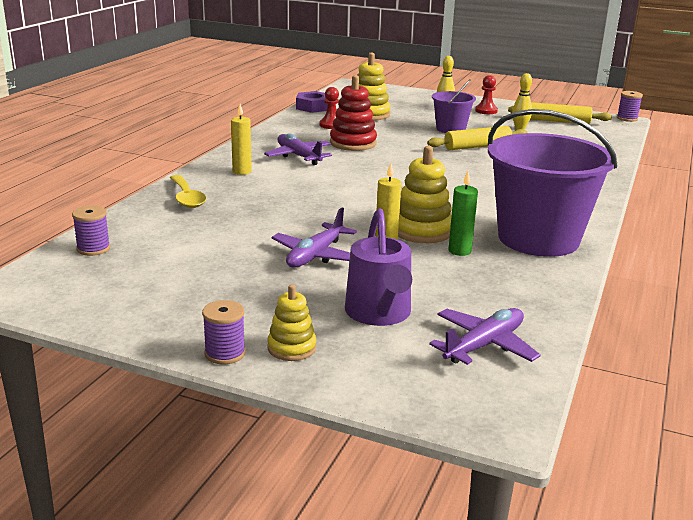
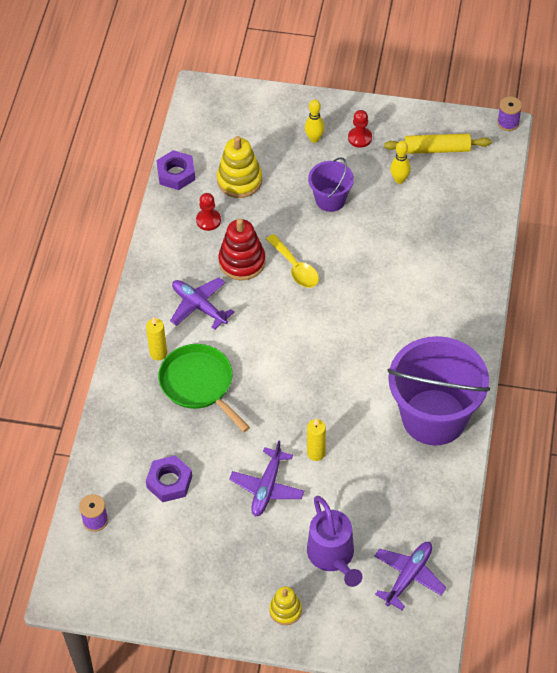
camera: 10 degrees left, 30 degrees up
(186, 198) = (130, 417): yellow spoon -> yellow spoon (295, 267)
(200, 237) = (169, 482): none -> purple nut
(225, 353) = (245, 627): purple spool -> none
(273, 190) = (199, 384): none -> green pan
(422, 231) = (340, 427): yellow stacking toy -> none
(459, 251) = (375, 453): green candle -> none
(477, 146) = (363, 239): yellow rolling pin -> none

